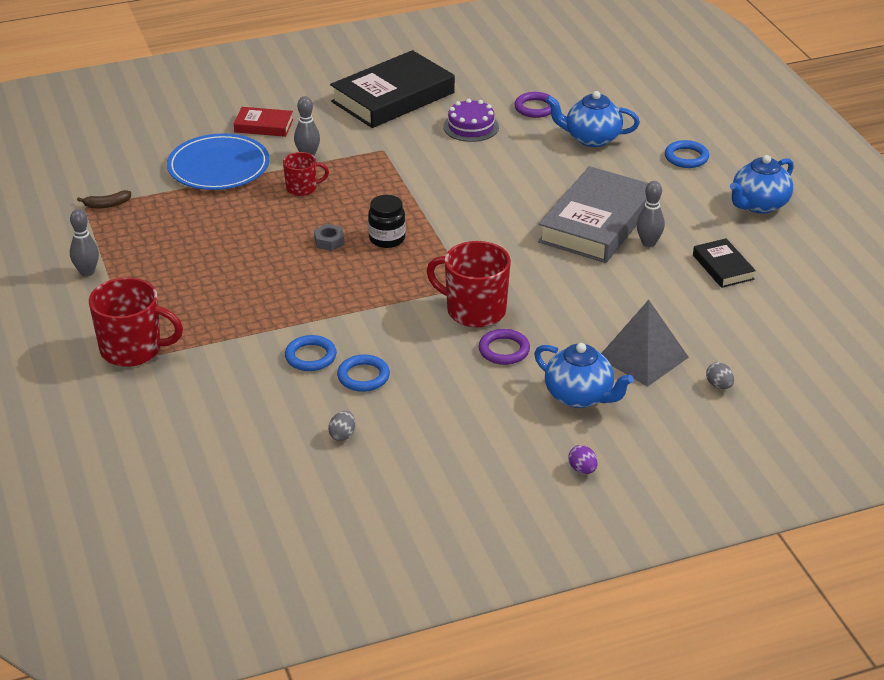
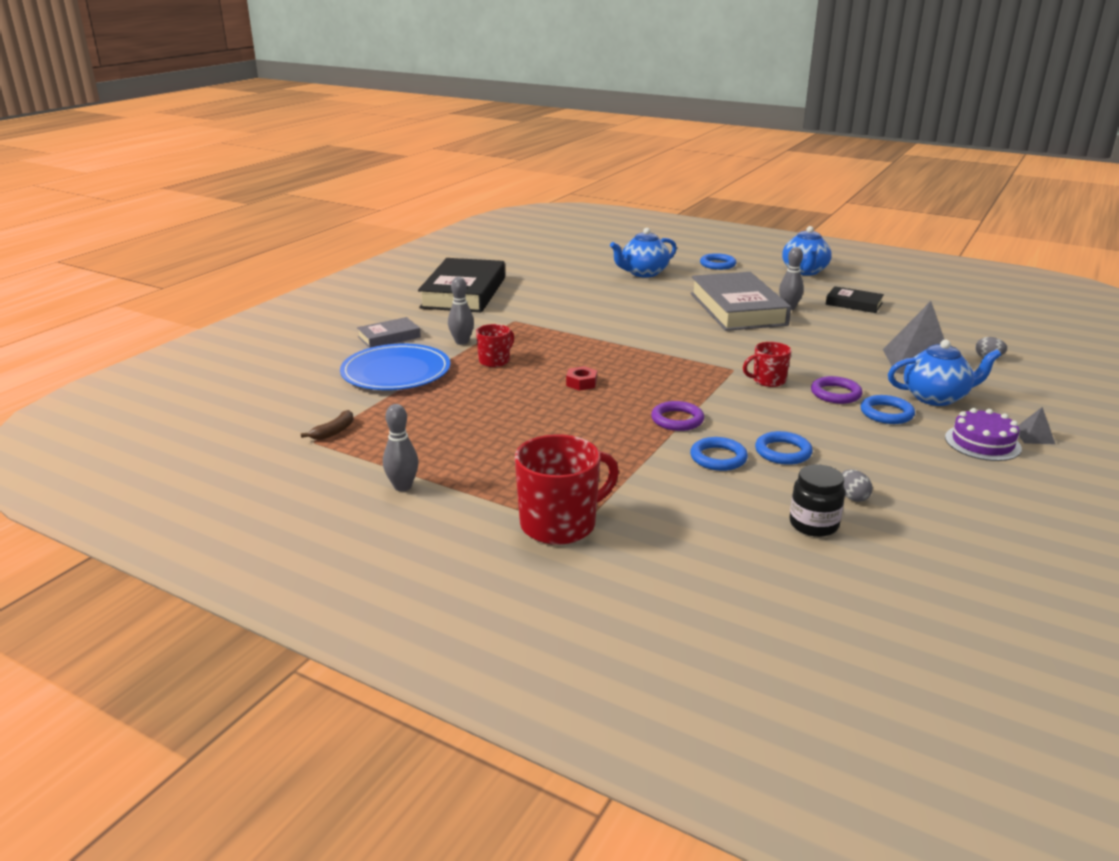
camera: 40 degrees left, 10 degrees down
(263, 126) = (389, 337): red book -> grey book
(329, 241) = (581, 383): grey nut -> red nut
(387, 239) = (621, 366): black jar -> black jar (813, 524)
(471, 127) = (552, 291): purple cake -> purple cake (982, 443)
(474, 310) = (768, 380): red mug -> red mug, size x0.56
(507, 388) = (886, 413): none -> blue ring
(535, 108) = (576, 270): purple ring -> purple ring (677, 420)
(582, 469) = (1034, 436): purple egg -> grey pyramid

